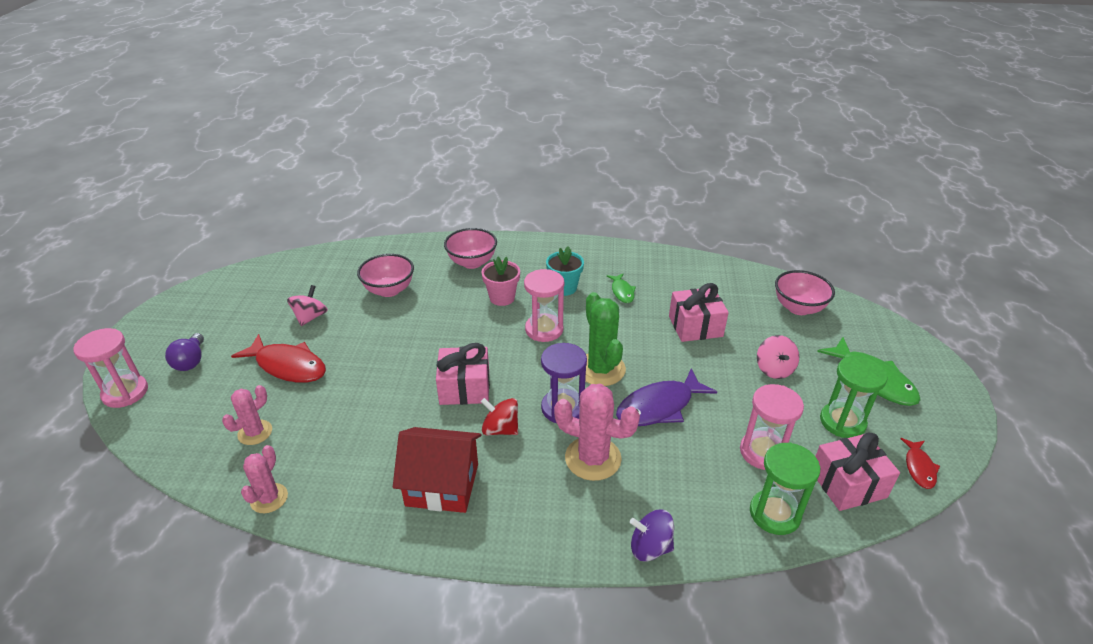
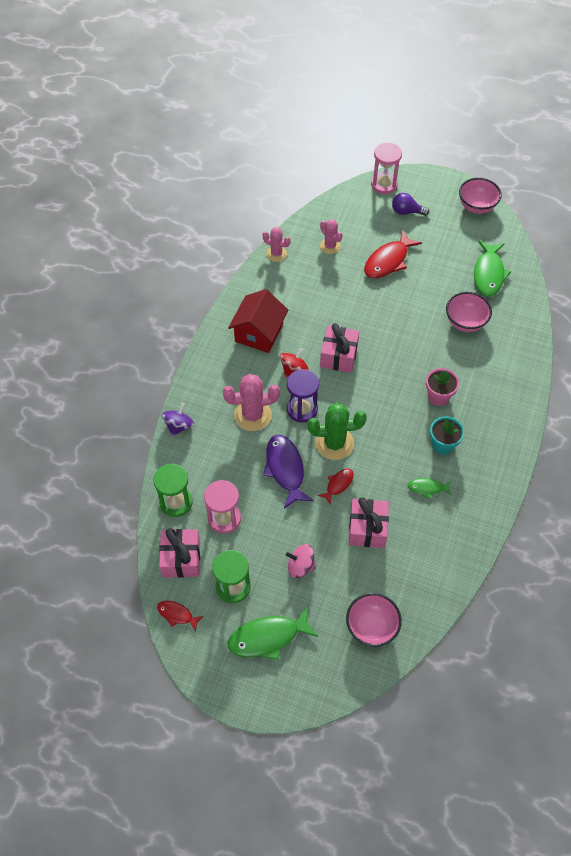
camera: 105 degrees right, 20 degrees up
(310, 317) = (440, 273): pink spinning top -> none
(311, 280) = (488, 274): none -> green fish
(472, 262) = (495, 384): pink bowl -> pink bowl (476, 207)
(544, 329) = (390, 417): pink hourglass -> none
(593, 458) = (252, 415): pink cactus -> pink cactus turned 45 degrees clockwise
(654, 357) = (338, 485): none -> red fish

